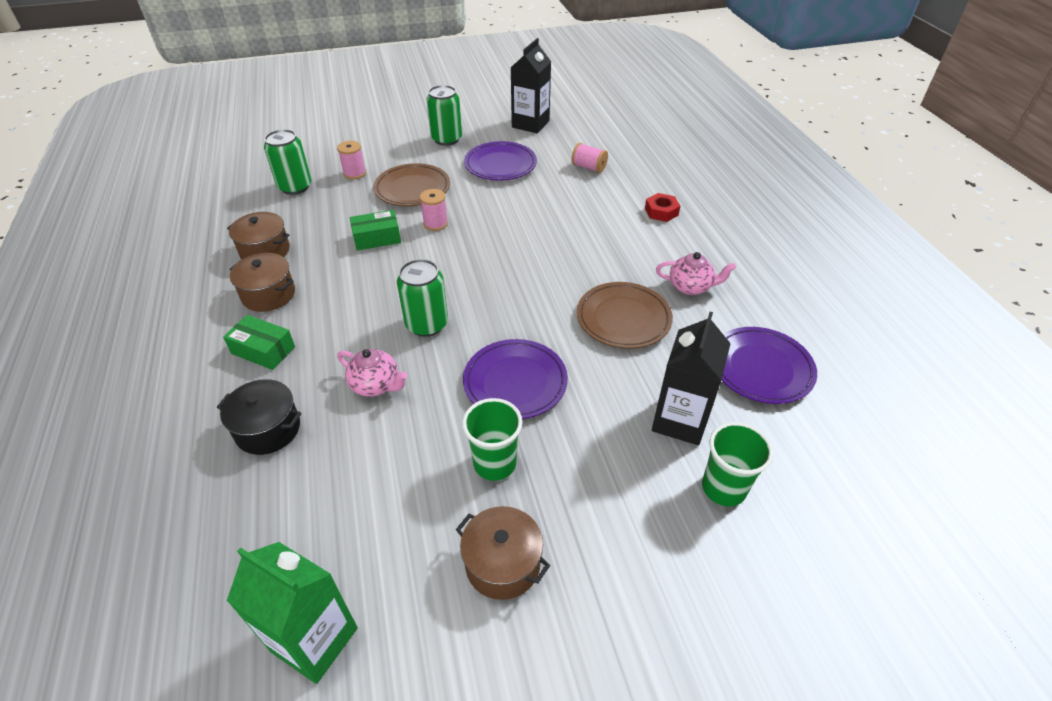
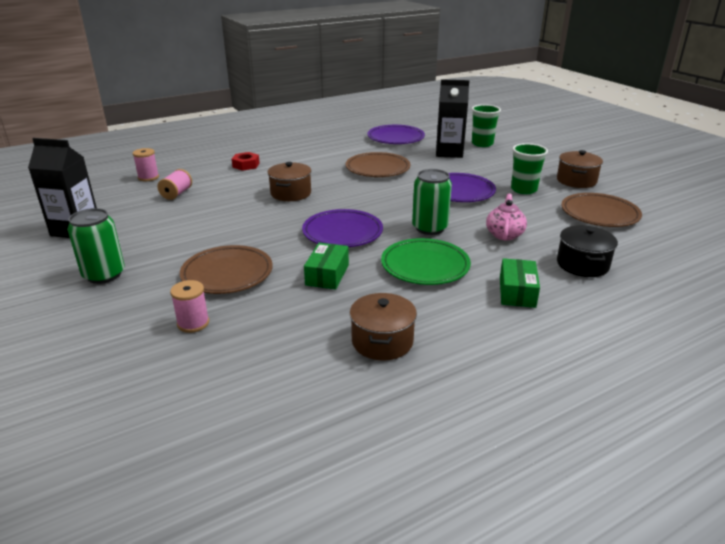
camera: 105 degrees left, 15 degrees down
(268, 295) = (449, 313): brown pot -> brown pot (291, 193)
(295, 187) = (233, 365): green can -> none
(314, 639) = (670, 214): green carton -> none
(351, 300) = (425, 266): none -> green plate
(370, 525) = (599, 214): none -> brown plate
(377, 238) = (327, 275): green box -> green box turned 45 degrees clockwise
(435, 224) = (291, 249): pink spool -> pink spool (148, 177)
(500, 165) = (172, 233): purple plate -> purple plate (342, 233)
(690, 287) = (334, 154): pink teapot -> none

